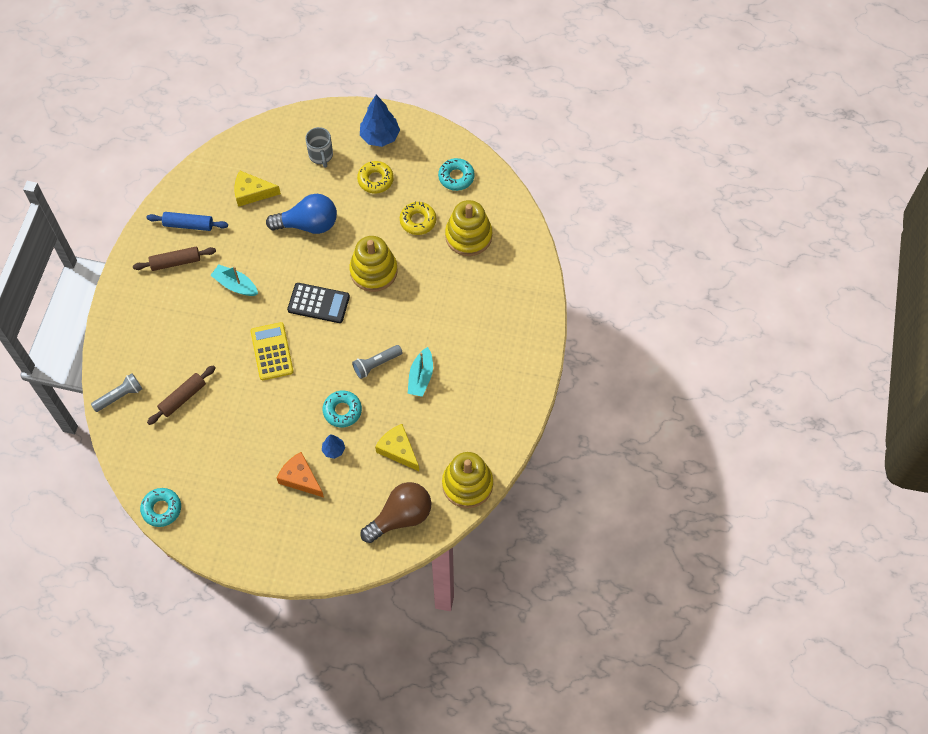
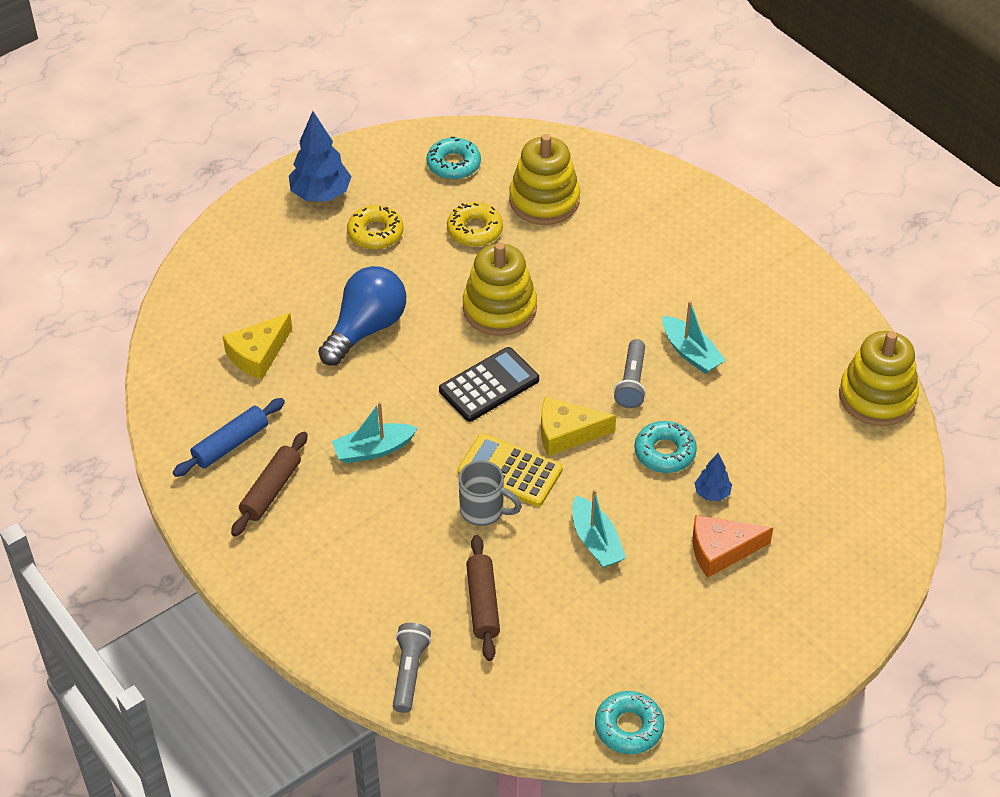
camera: 50 degrees left, 15 degrees down
(260, 419) = (596, 541): none -> turquoise boat
(321, 156) = (283, 260): grey mug -> grey mug (484, 510)
(398, 450) = (771, 432): yellow cheese -> yellow cheese (567, 433)
(400, 517) = (866, 484): brown light bulb -> none

